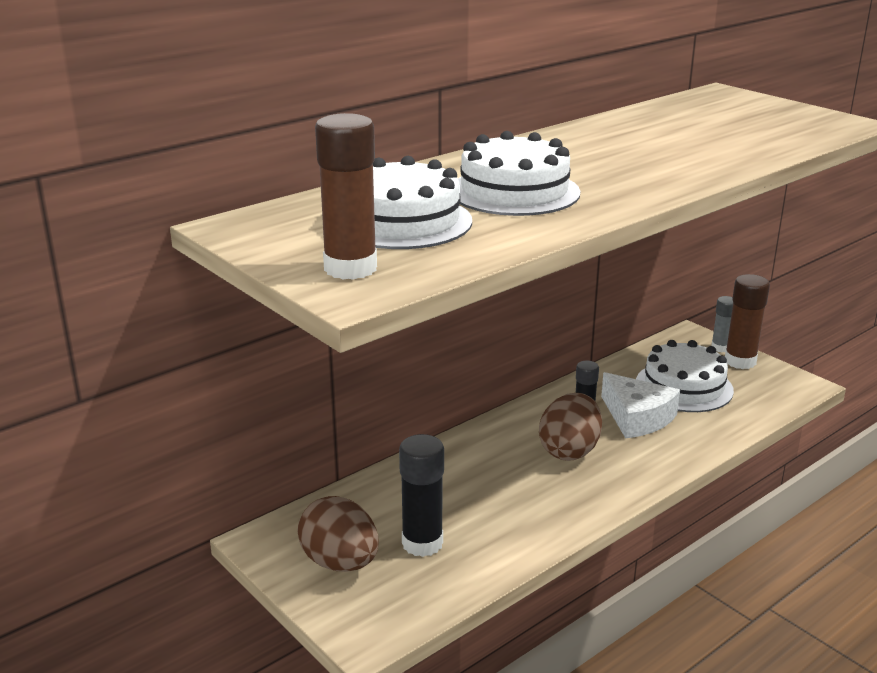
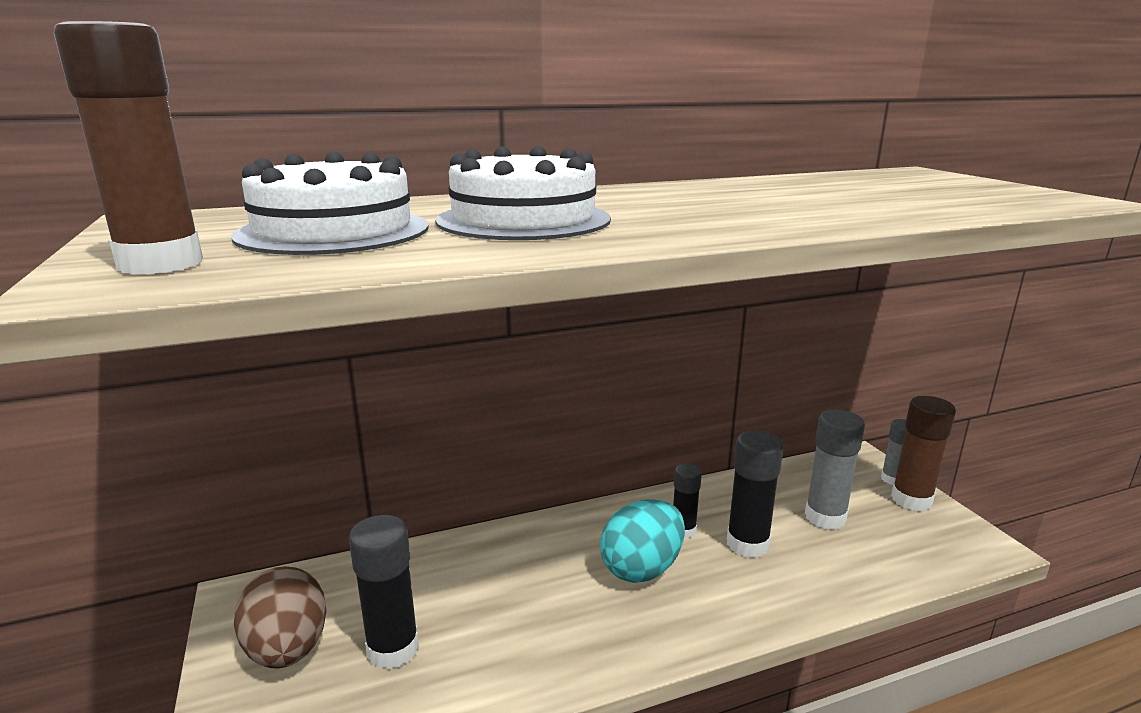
camera: 20 degrees right, 5 degrees down
(569, 451) = (642, 568): brown egg -> turquoise egg
(637, 417) = (747, 544): white cheese -> black glue stick
(684, 387) = (825, 517): white cake -> grey glue stick

